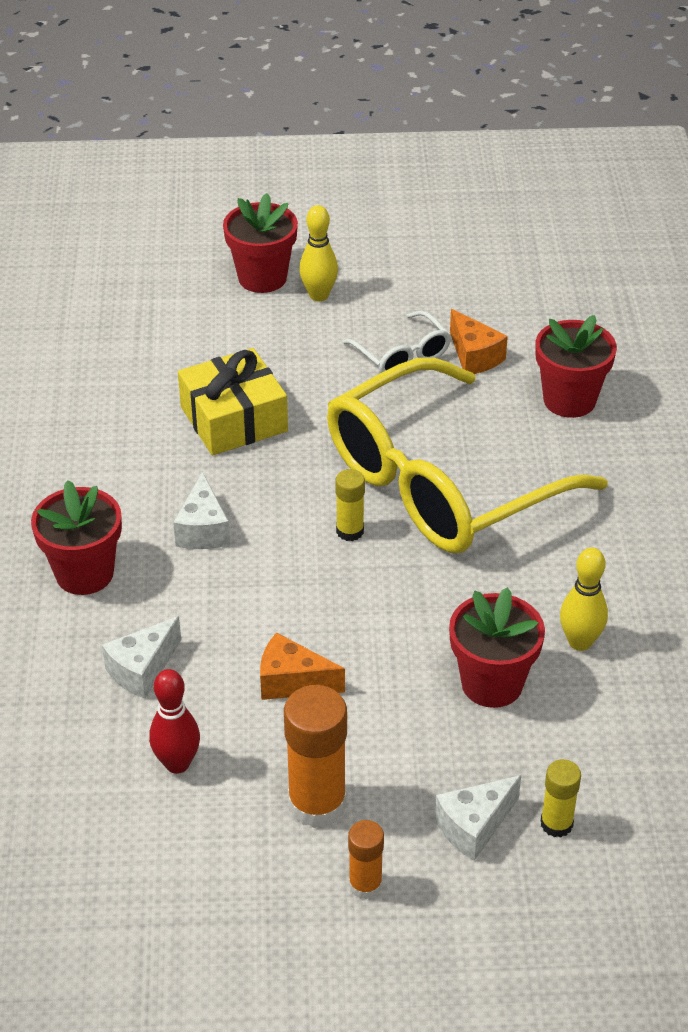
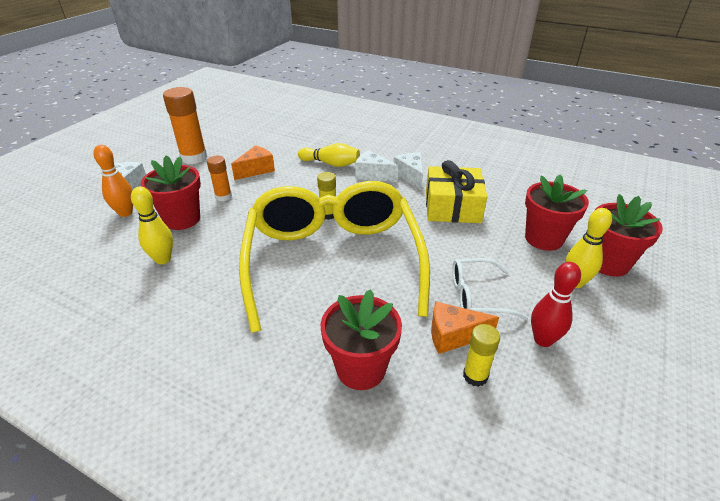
camera: 120 degrees right, 5 degrees down
(84, 573) = (373, 143): red flower pot -> red flower pot (543, 239)
(142, 670) = (305, 142): white cheese -> white cheese (410, 176)
(177, 763) = (252, 138): red bowling pin -> red bowling pin (543, 340)
(201, 595) = (331, 164): none -> yellow bowling pin
(365, 885) = (148, 156): orange glue stick -> orange glue stick (223, 197)
(537, 766) = (125, 213): none -> orange bowling pin
(556, 824) = (95, 206): yellow glue stick -> yellow glue stick (475, 376)

